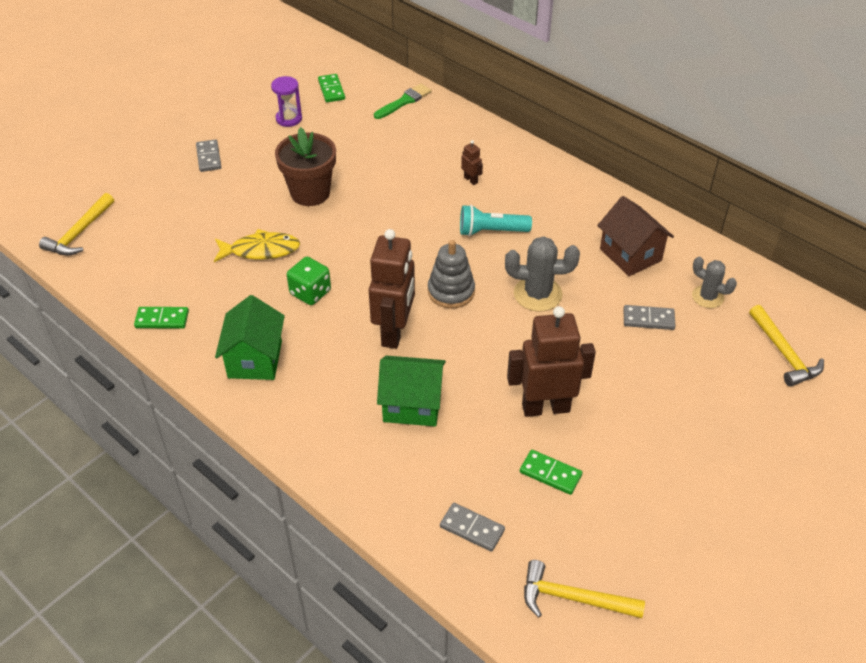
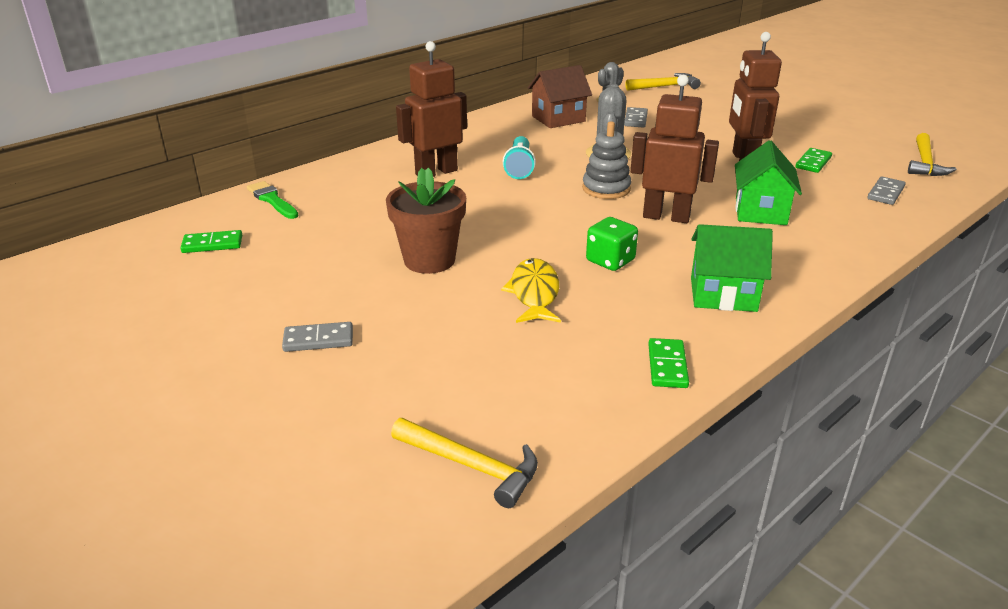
camera: 85 degrees left, 15 degrees down
(289, 119) = (260, 275): purple hourglass -> none
(471, 180) = (436, 172): brown robot -> brown robot, size x2.42

